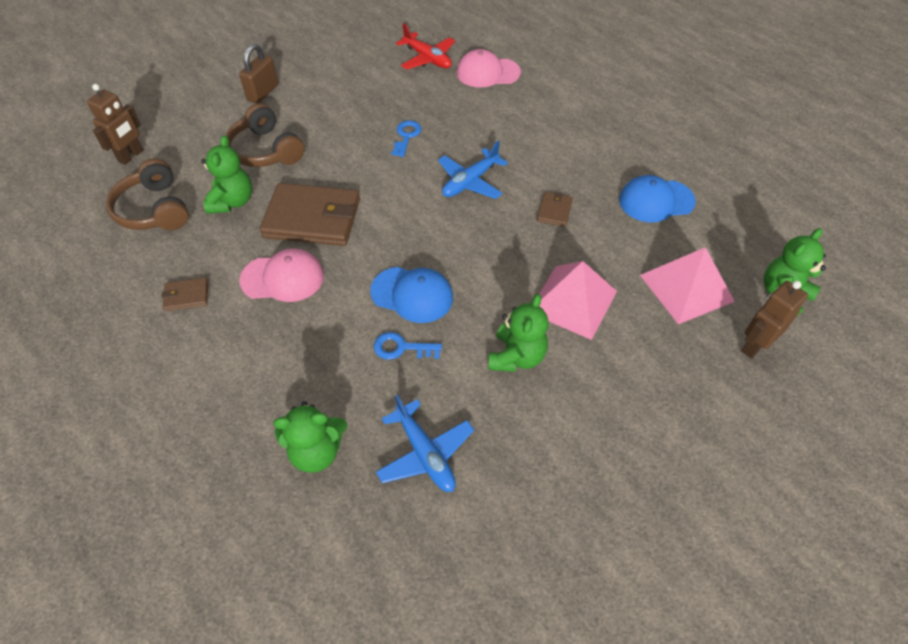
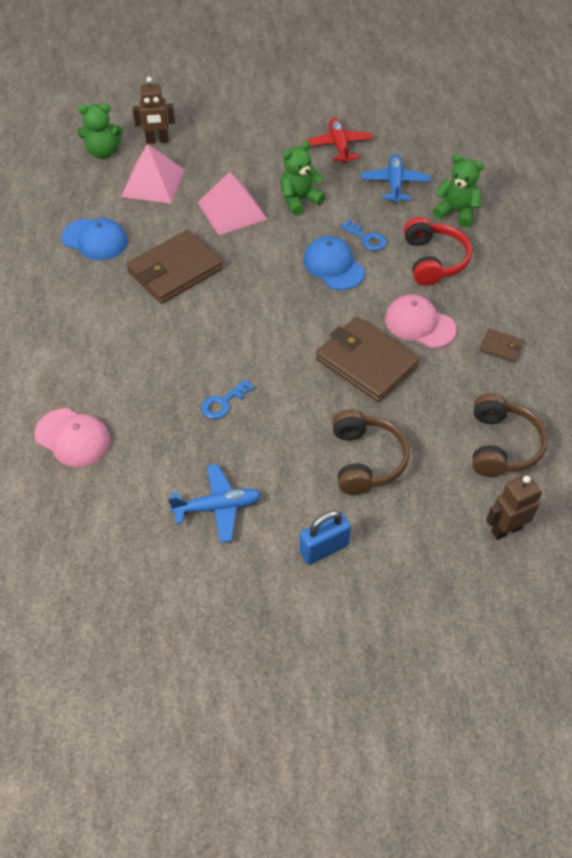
camera: 145 degrees left, 0 degrees up
(232, 202) = (426, 416): green teddy bear -> none
(263, 93) = (324, 548): brown padlock -> blue padlock
(308, 361) = (433, 260): none -> red headphones
(427, 59) = (110, 496): red plane -> red plane (339, 146)
(470, 182) = (212, 327): blue plane -> blue plane (217, 507)
(554, 211) = (175, 270): brown wallet -> brown wallet, size x2.23

